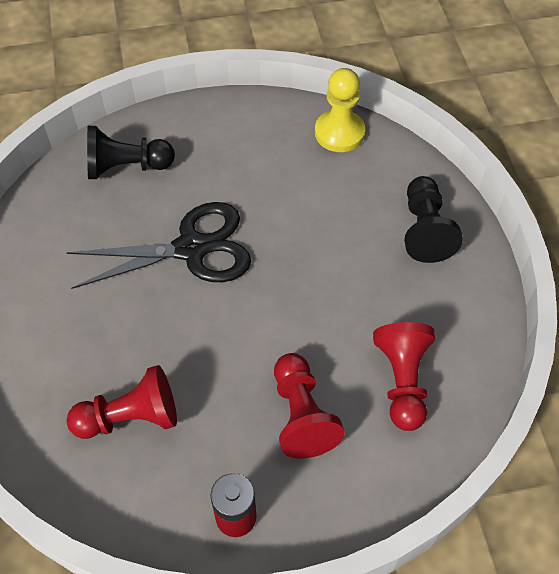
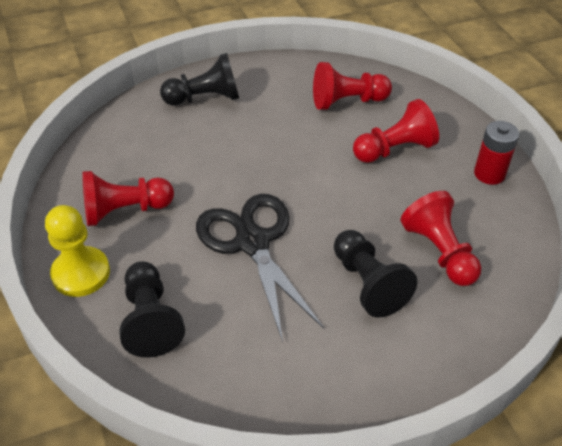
camera: 100 degrees left, 10 degrees down
(111, 338) = (368, 283): none -> black pawn
(259, 153) = (125, 210): none -> red pawn
(339, 133) = (96, 157): yellow pawn -> yellow pawn (81, 273)

